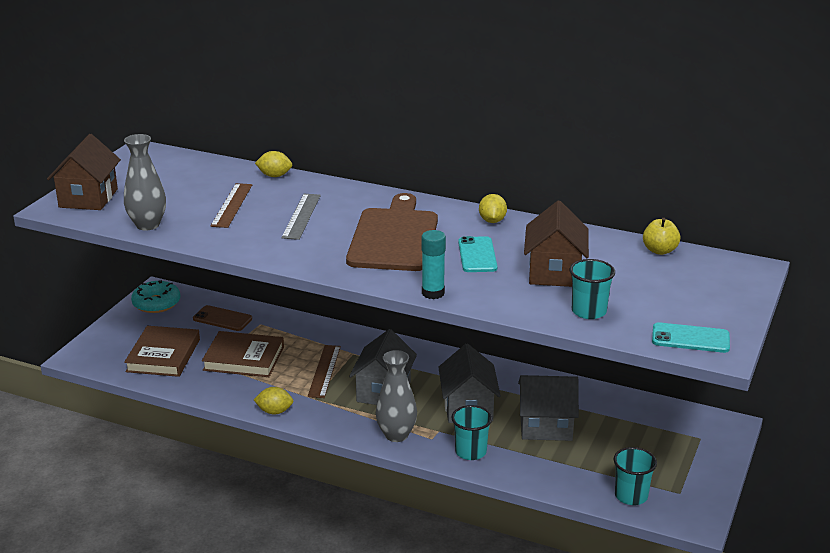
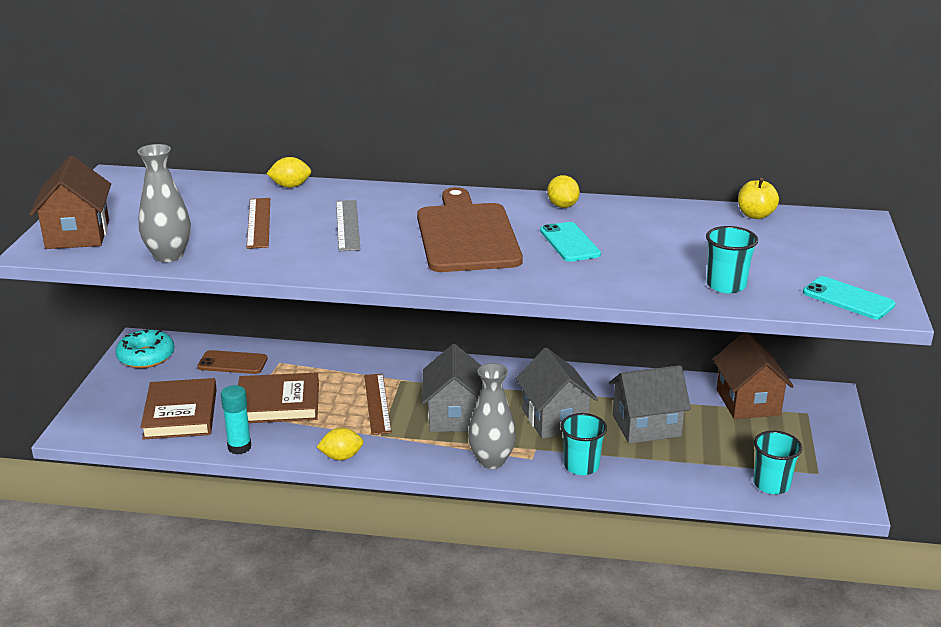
camera: 15 degrees left, 0 degrees up
(433, 293) = (547, 288): turquoise glue stick -> turquoise glue stick (239, 447)
(554, 272) = (663, 250): brown house -> brown house (748, 402)
(690, 338) = (848, 299): turquoise phone -> turquoise phone turned 45 degrees clockwise

